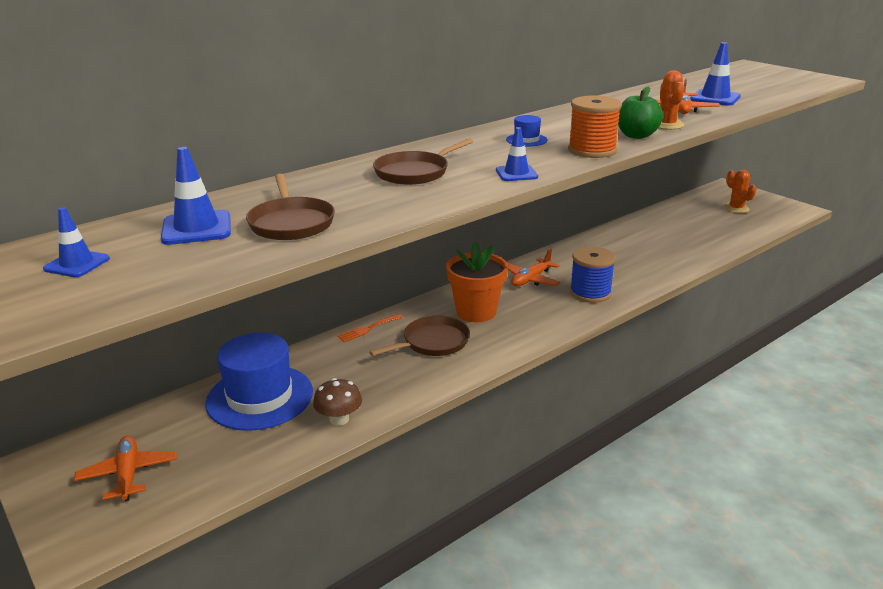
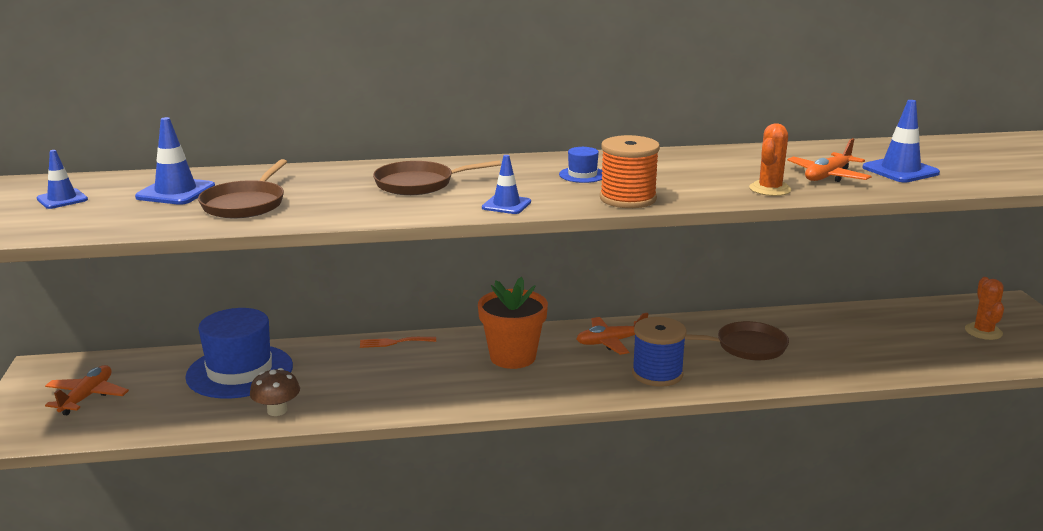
camera: 30 degrees right, 5 degrees down
(433, 342) = (436, 372): brown pan -> brown pan (747, 346)
(636, 135) = (709, 193): green apple -> none

